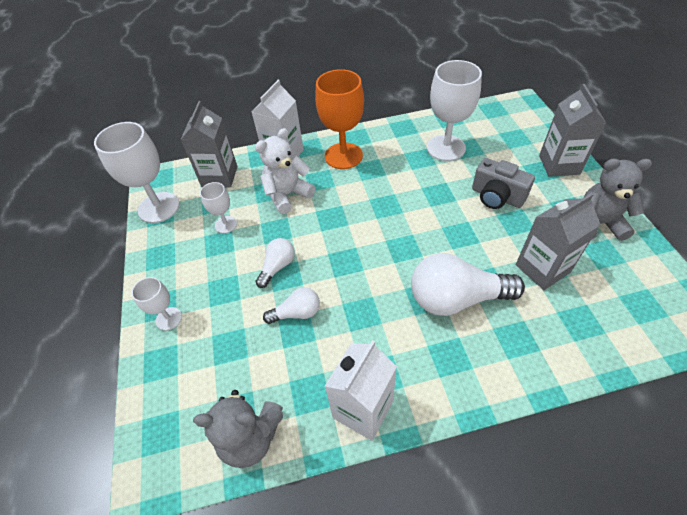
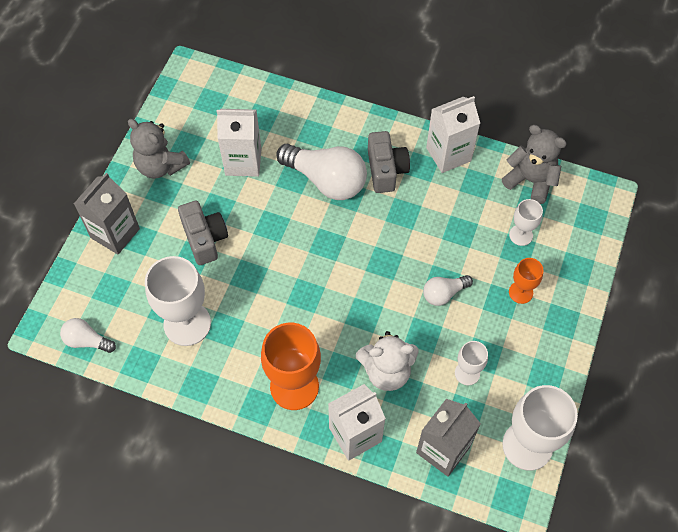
camera: 150 degrees left, 10 degrees up
(168, 318) = (558, 302): white goblet -> white goblet (521, 235)
(208, 307) = (520, 292): none -> orange goblet
(297, 313) = (452, 243): white light bulb -> white light bulb (87, 341)
(412, 345) = (386, 170): none -> grey camera
(542, 268) = (243, 162): grey carton -> white carton

